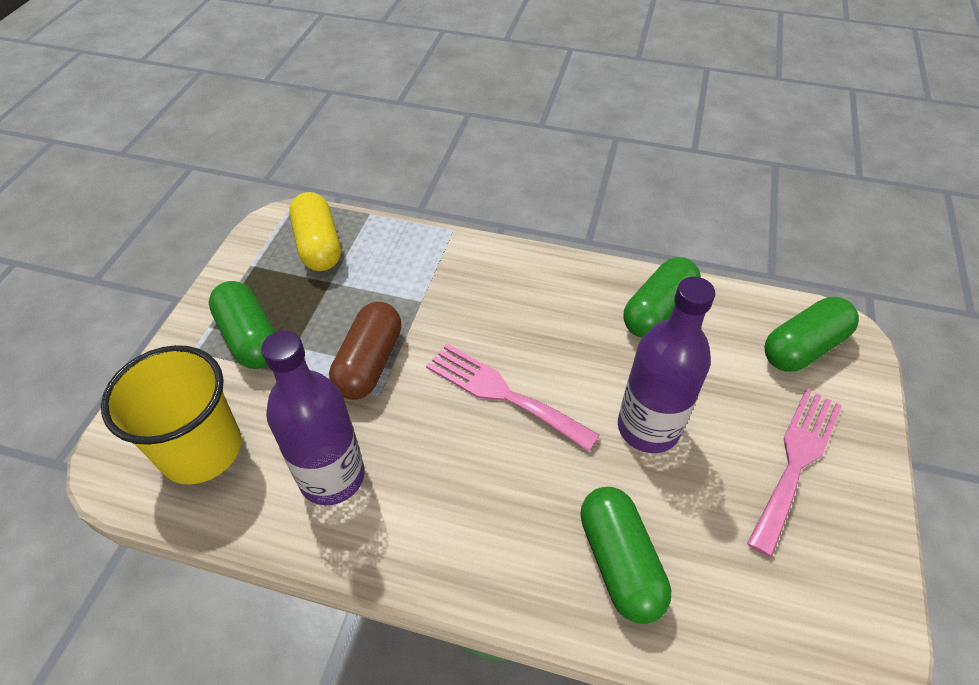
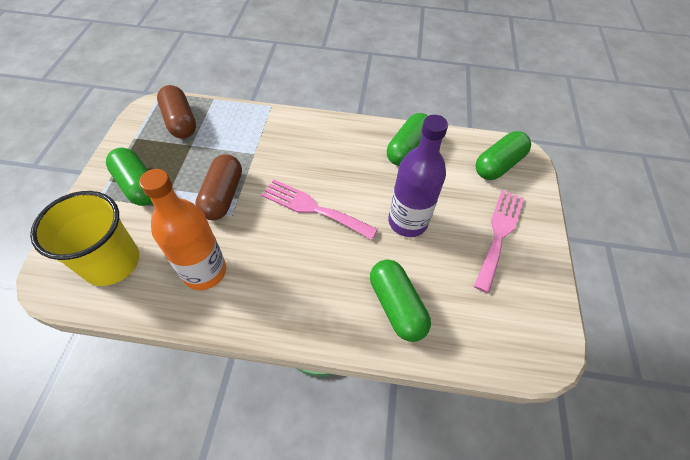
camera: 10 degrees left, 5 degrees up
(318, 245) = (180, 122): yellow capsule -> brown capsule
(332, 477) = (204, 271): purple bottle -> orange bottle

